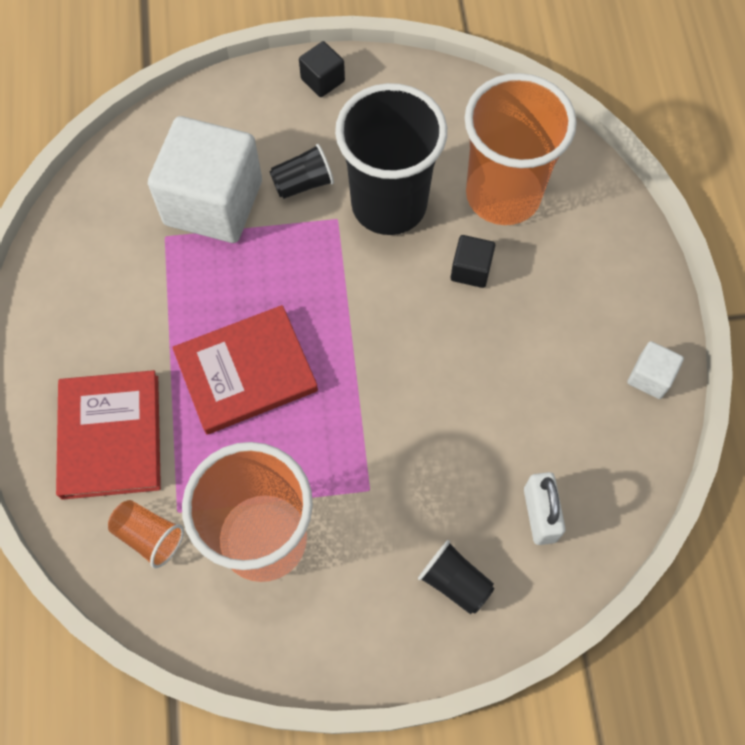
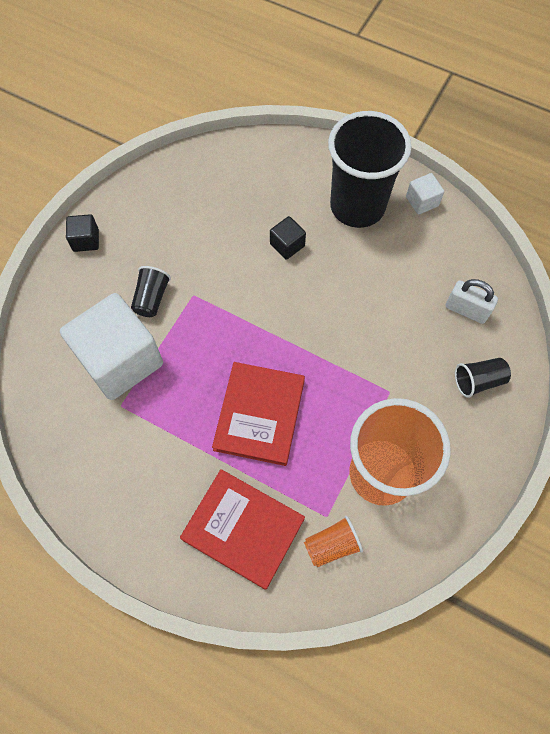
camera: 55 degrees left, 0 degrees up
(389, 204) = (207, 260): black cup -> black cup (357, 206)
(503, 195) = (251, 196): orange cup -> none

